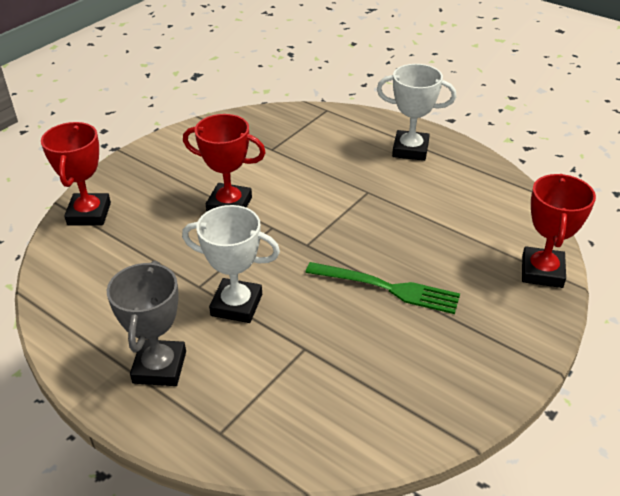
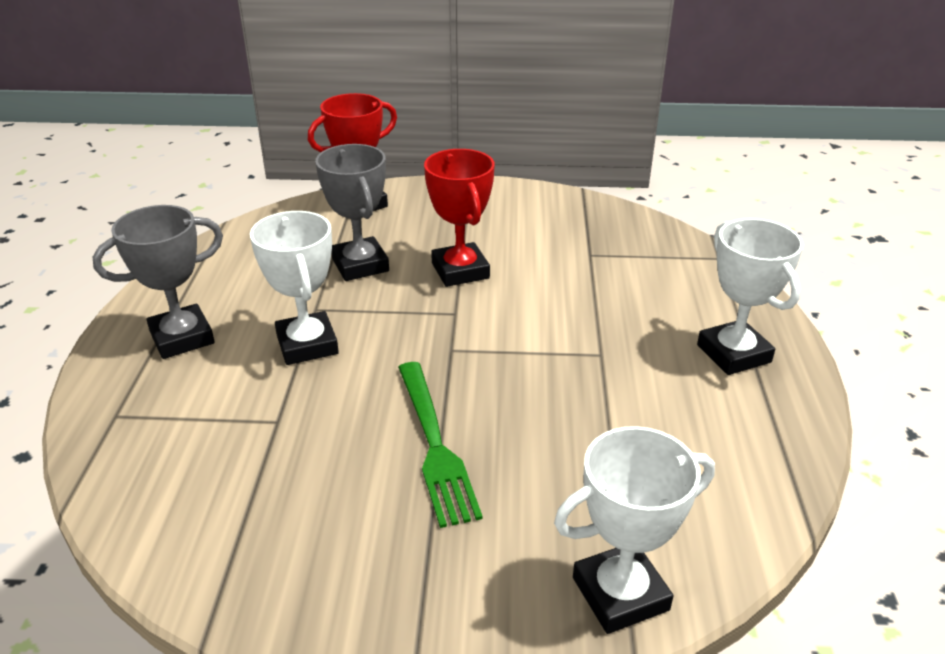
camera: 55 degrees right, 5 degrees down
(170, 245) = (360, 265): none -> grey trophy
(542, 272) = (620, 594): red trophy -> white trophy

